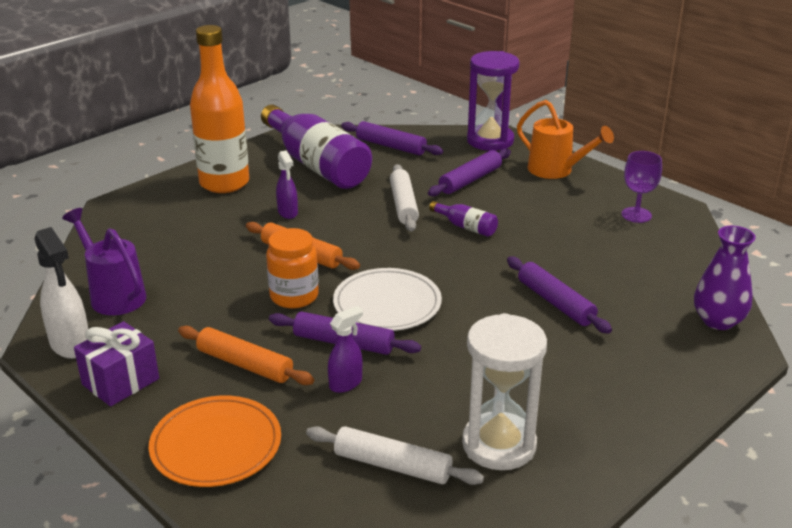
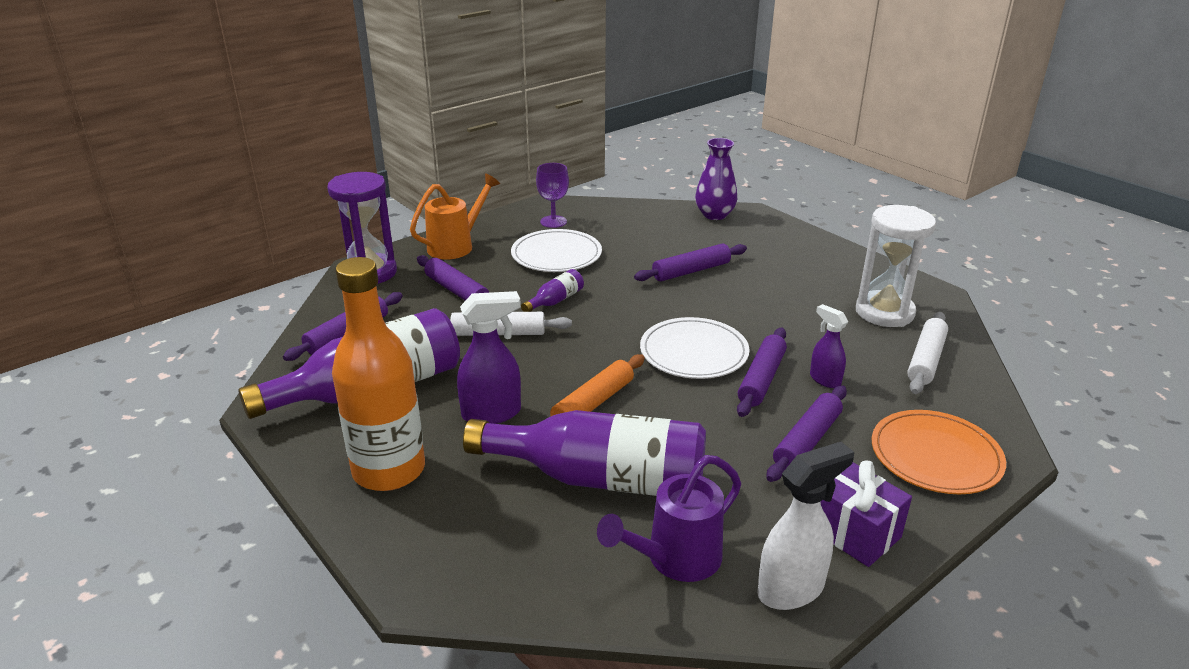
camera: 85 degrees left, 0 degrees up
(205, 262) = (600, 478): none -> purple bottle
(245, 364) = (807, 441): orange rolling pin -> purple rolling pin
(288, 213) = (492, 413): purple spray bottle -> purple spray bottle, size x1.60
(294, 296) = (680, 409): orange jar -> none
(560, 221) = (556, 255): none -> white plate

